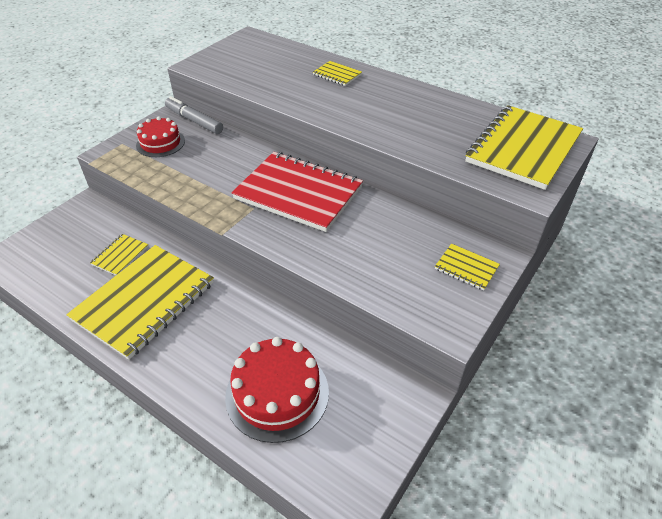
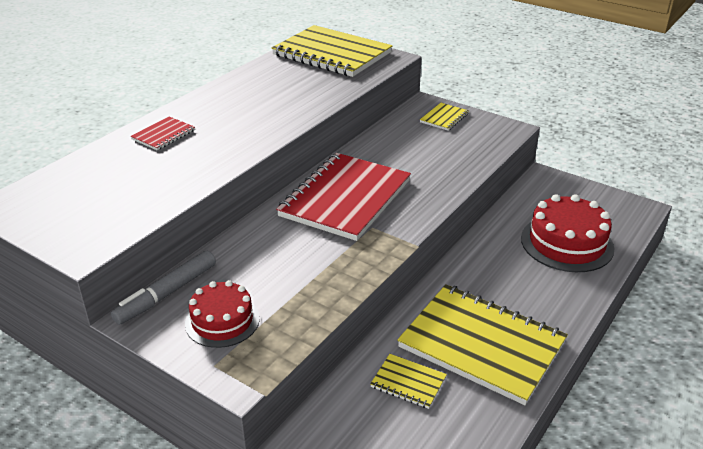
camera: 90 degrees left, 10 degrees down
(337, 75) = (163, 135): yellow notebook -> red notebook

